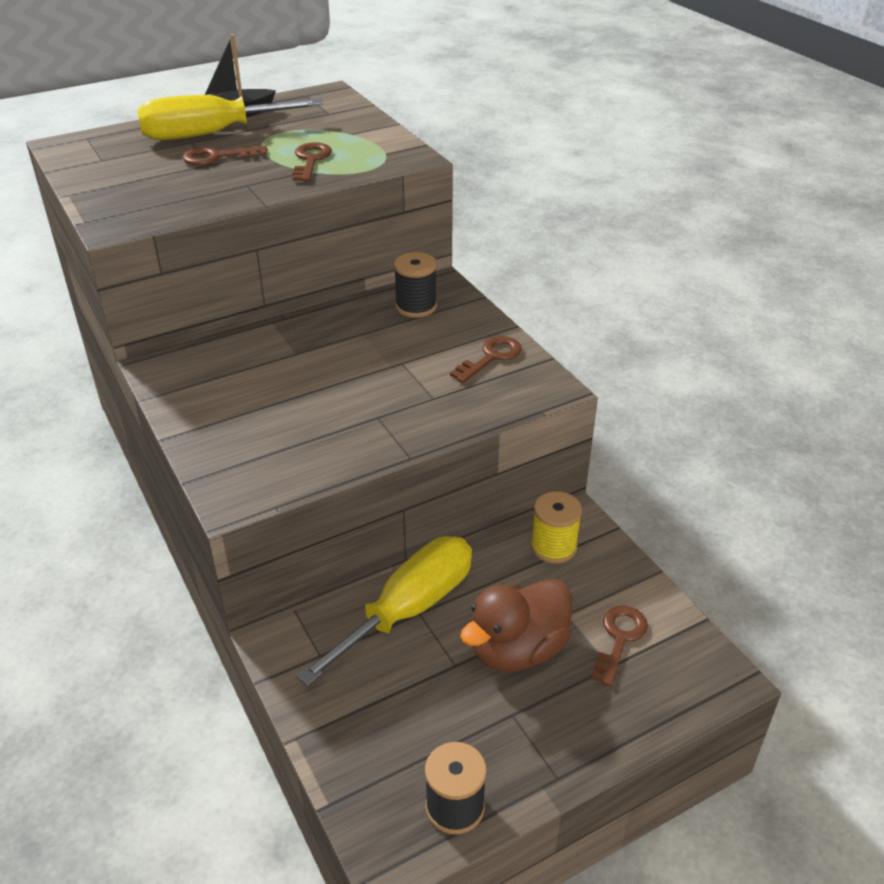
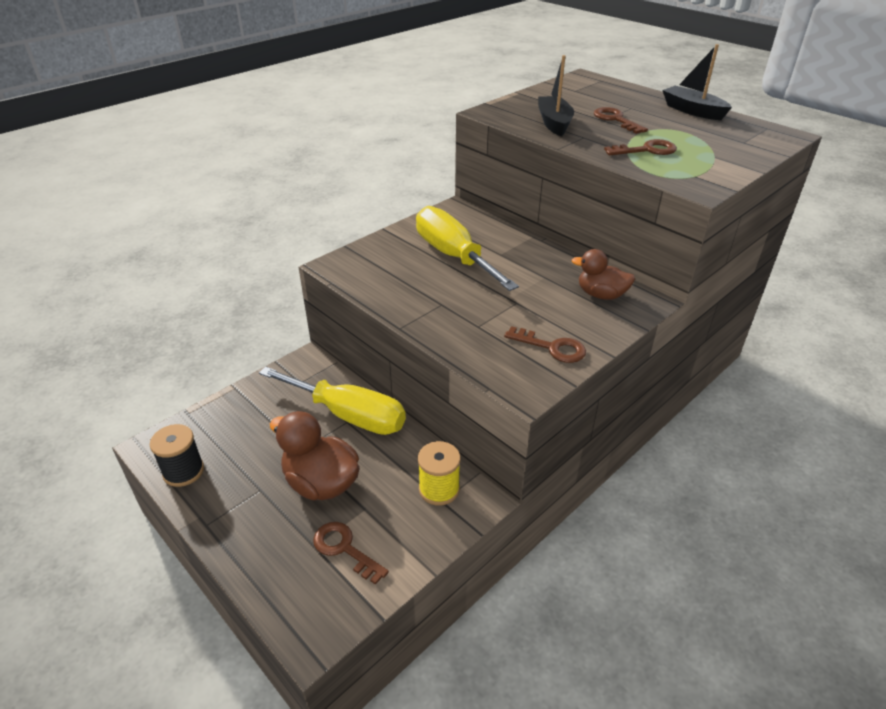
camera: 75 degrees right, 0 degrees up
(192, 192) = (554, 123): none -> black boat
(211, 134) = (649, 111): yellow screwdriver -> yellow screwdriver (453, 256)
(416, 306) = (601, 295): black spool -> brown duck
(619, 639) = (344, 549): brown key -> brown key turned 150 degrees counterclockwise

